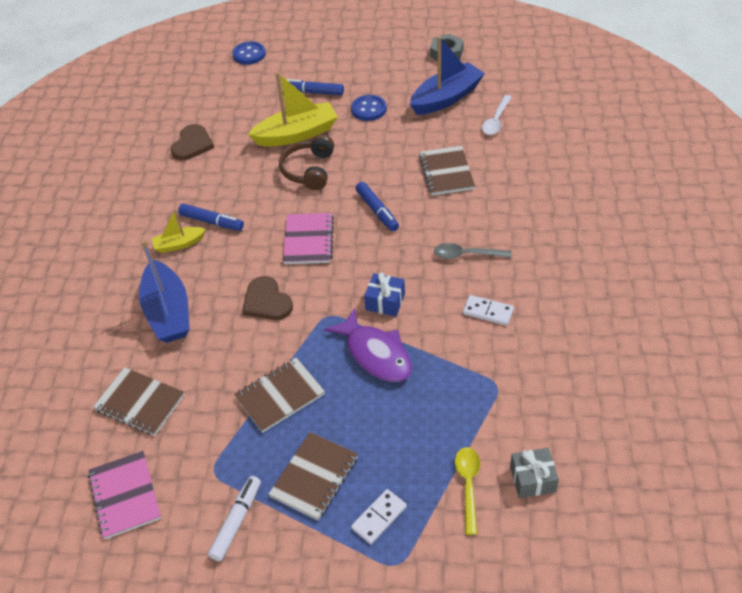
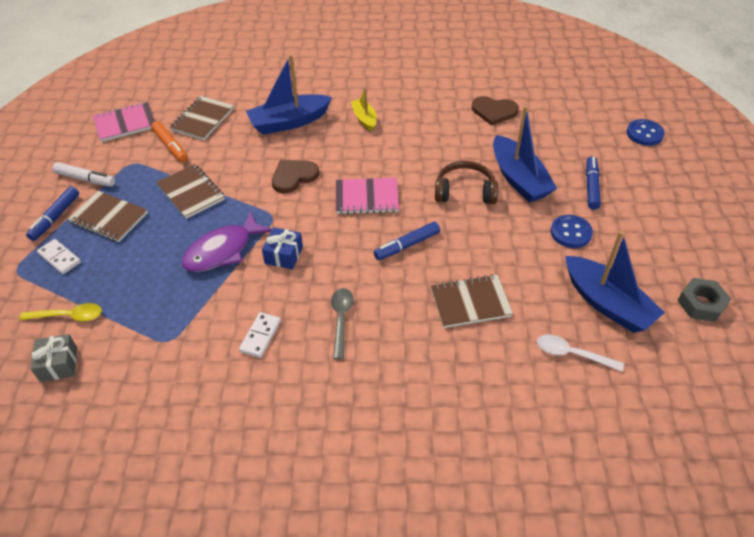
camera: 85 degrees right, 0 degrees up
(187, 431) = (170, 146): none -> orange marker
(211, 222) = (391, 134): blue marker -> blue marker (55, 217)
(297, 134) = (519, 179): yellow boat -> blue boat

